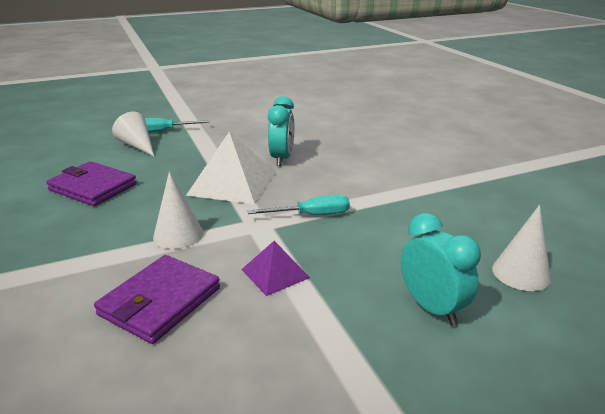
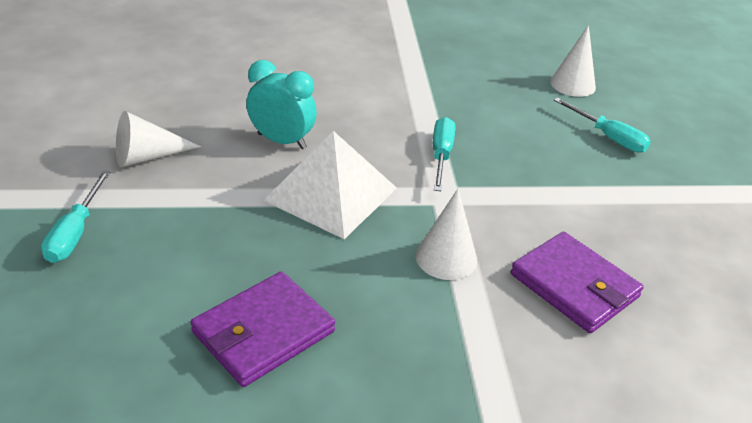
camera: 75 degrees left, 10 degrees up
(137, 146) = (120, 270): white cone -> white cone (148, 156)
(275, 273) = (543, 203): purple pyramid -> none
(431, 308) = (608, 137): turquoise clock -> turquoise screwdriver

